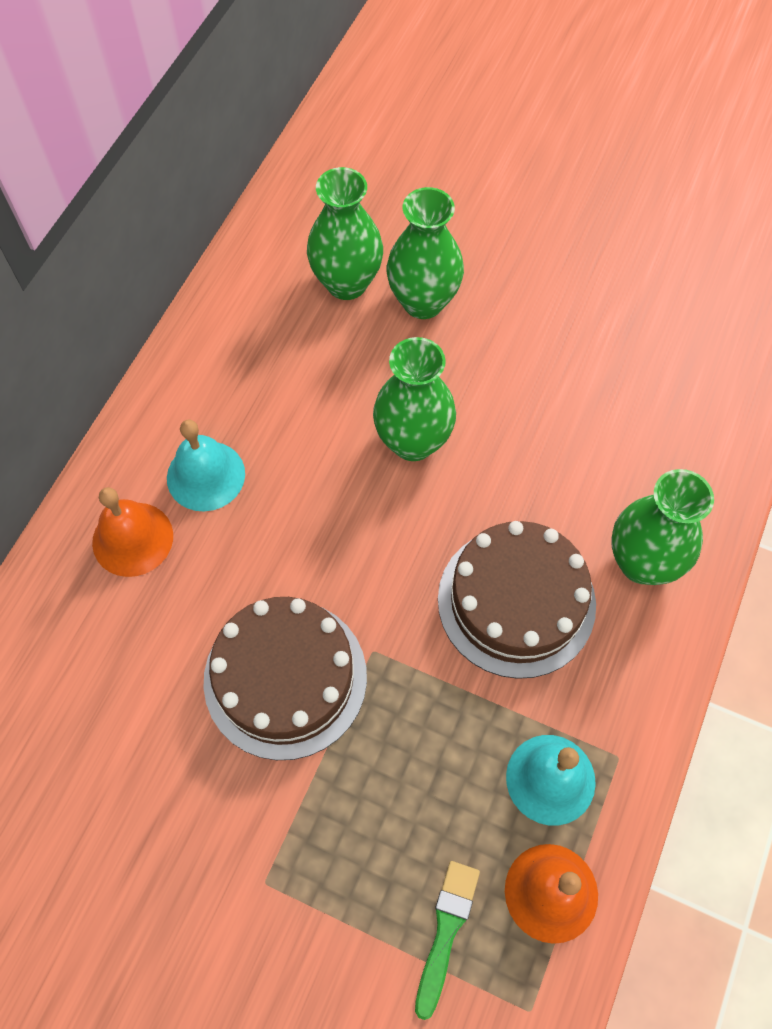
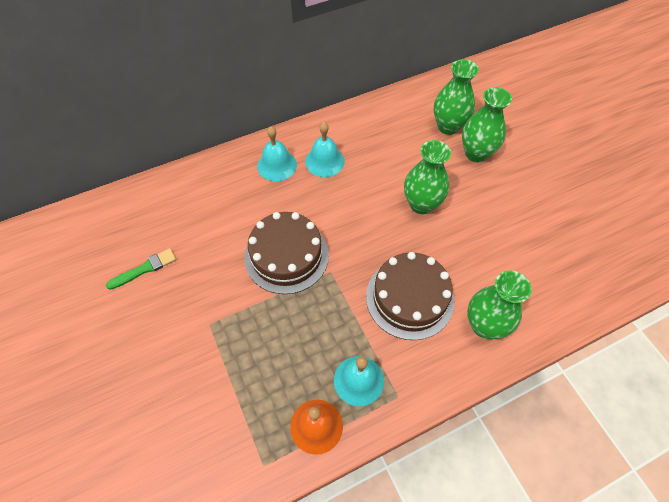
camera: 40 degrees right, 5 degrees down
(132, 539) = (277, 165): orange bell -> turquoise bell
(446, 931) = (259, 402): green brush -> green brush (145, 269)

